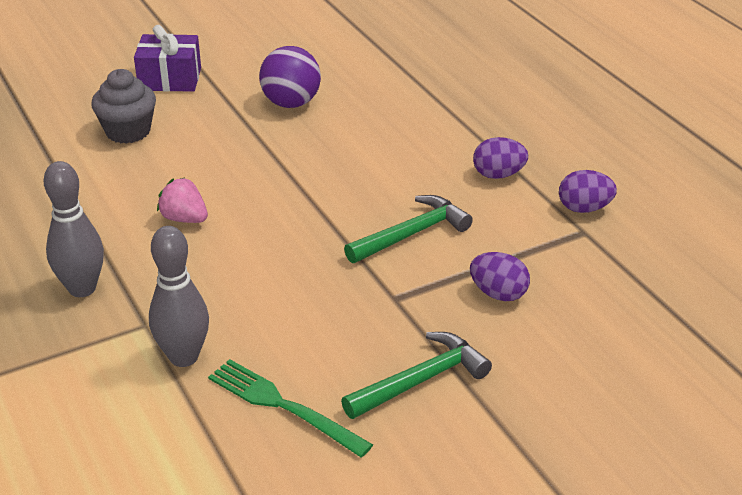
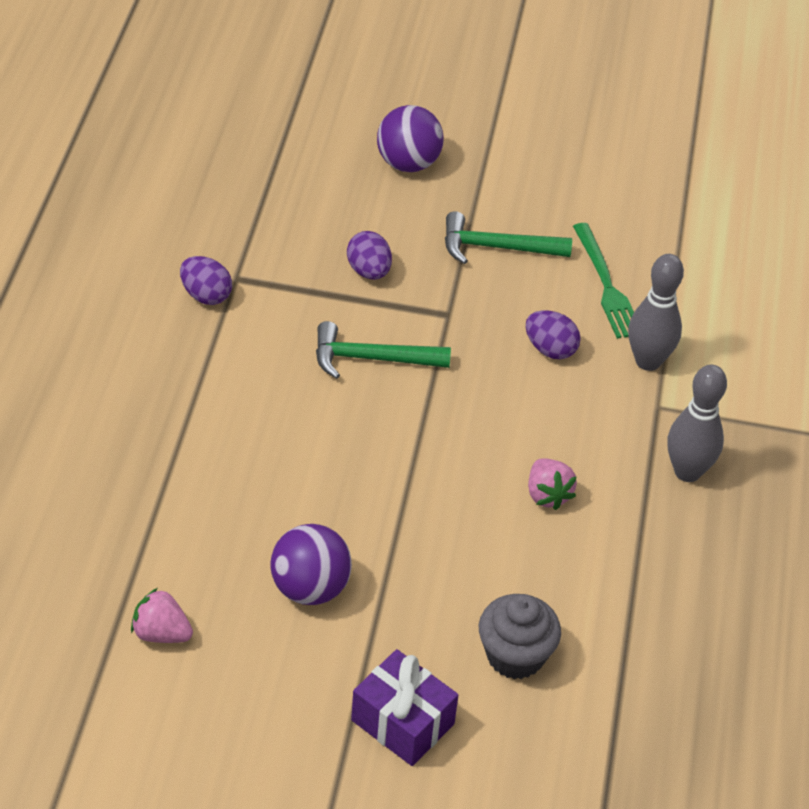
camera: 145 degrees left, 10 degrees up
(349, 52) = (161, 633): none -> pink strawberry
(498, 175) = (227, 369): purple egg -> purple egg (550, 349)
(600, 414) = (408, 163): none -> purple ball

